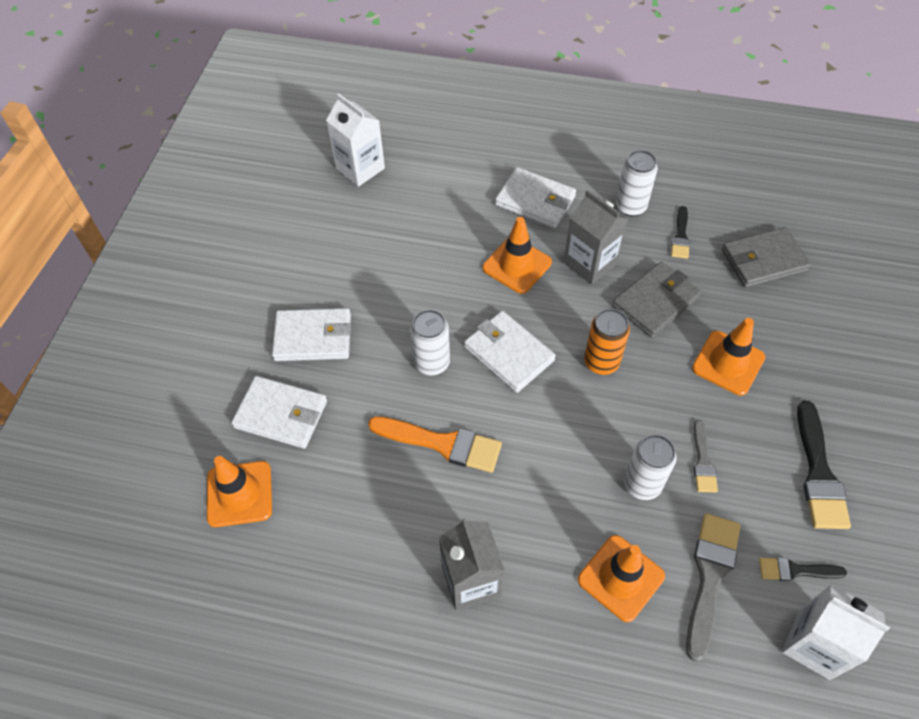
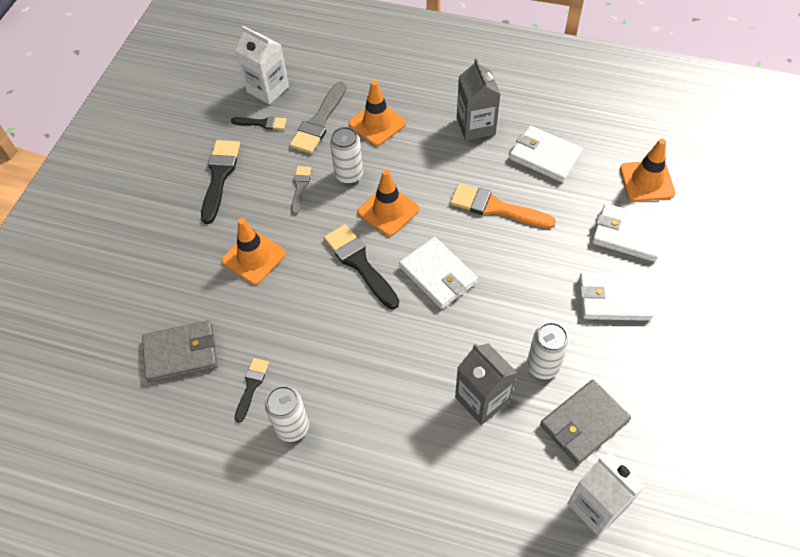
camera: 175 degrees left, 0 degrees up
(432, 363) = (505, 270): white can -> white can (542, 366)
(517, 265) = (422, 362): orange traffic cone -> orange traffic cone (388, 211)
(535, 201) = (394, 442): white wallet -> white wallet (545, 156)
(590, 263) = (349, 360): grey carton -> grey carton (482, 399)
(601, 362) = (359, 263): orange can -> black brush
(655, 302) = (298, 316): grey wallet -> grey wallet (583, 423)

